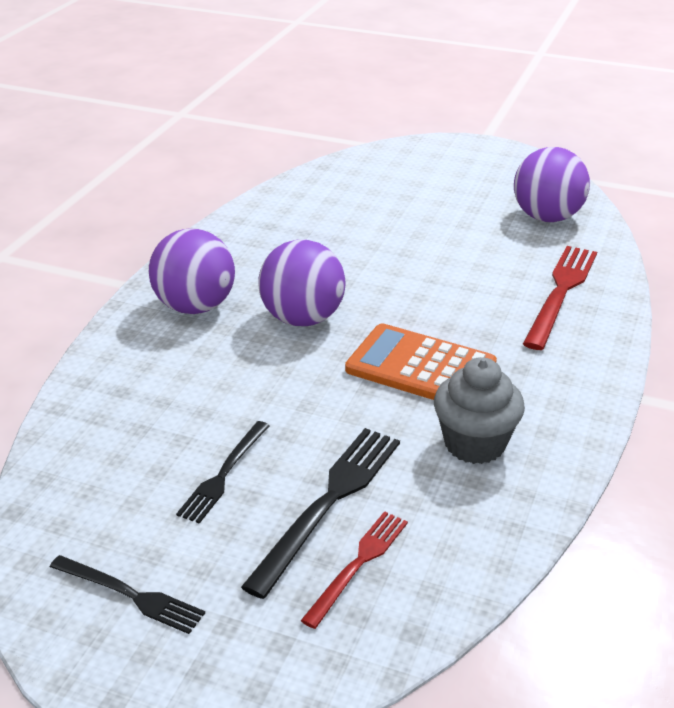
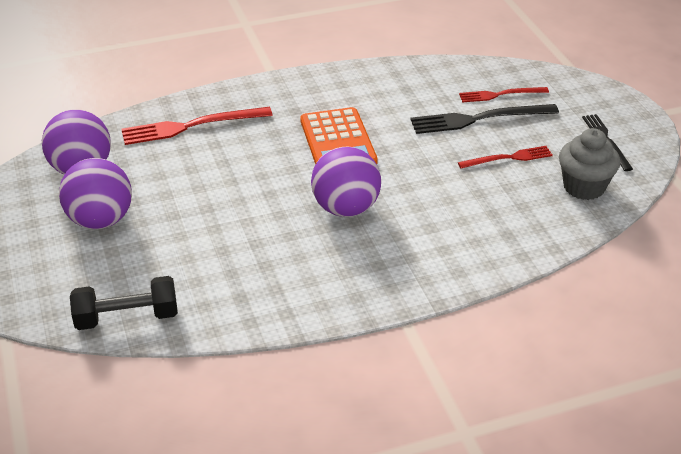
camera: 130 degrees left, 5 degrees up
(195, 307) = (392, 262): purple ball -> purple ball (100, 220)
(224, 474) = (508, 158): black fork -> red fork
(318, 180) = (127, 317): none -> black dumbbell
(474, 444) = (379, 99): grey cupcake -> grey cupcake (584, 187)

